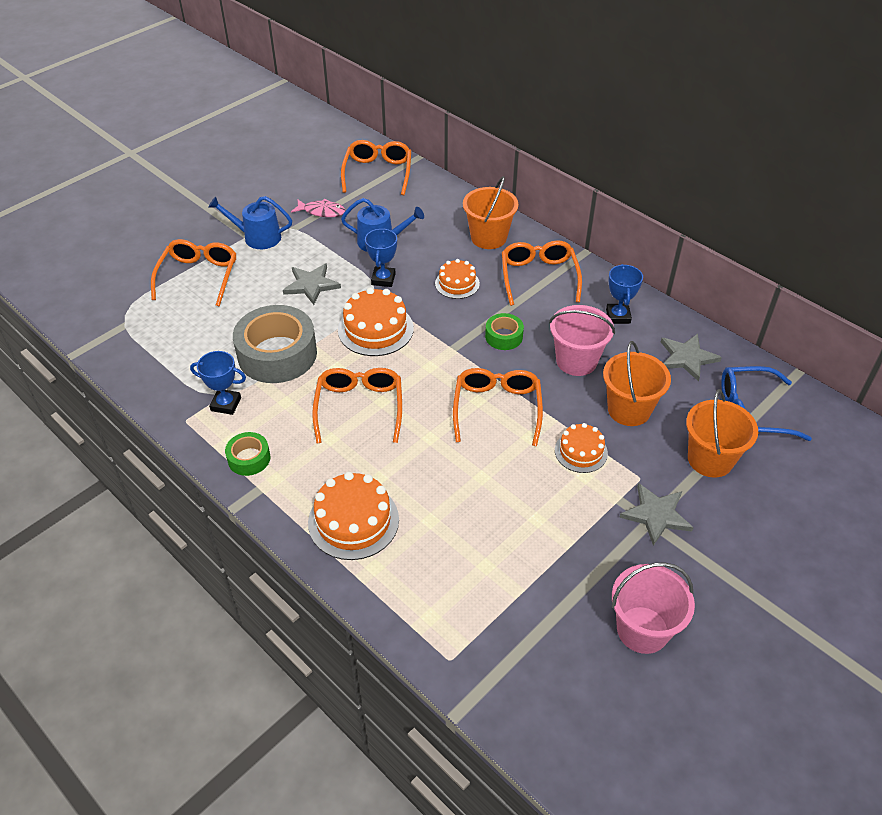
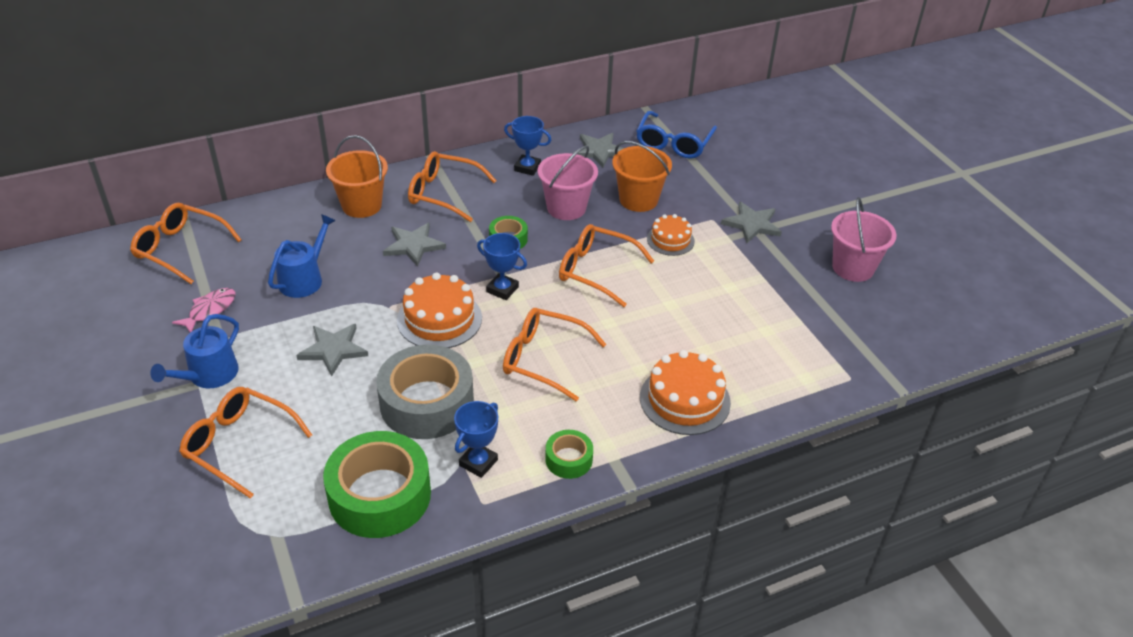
camera: 70 degrees left, 5 degrees down
(175, 361) = (380, 495): none -> green tape
(383, 279) = (367, 293): blue trophy -> blue trophy (502, 289)
(457, 283) = (413, 245): orange cake -> grey star
(710, 459) = (710, 179): orange bucket -> none

